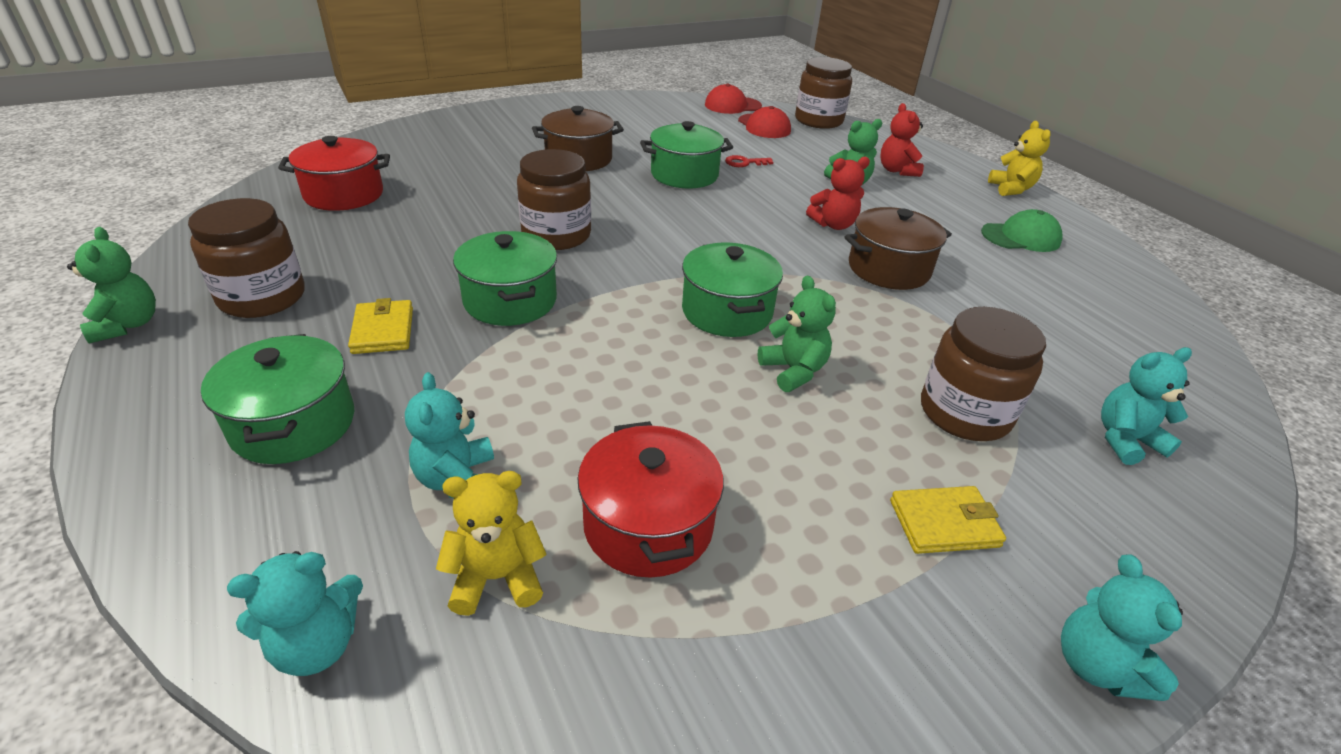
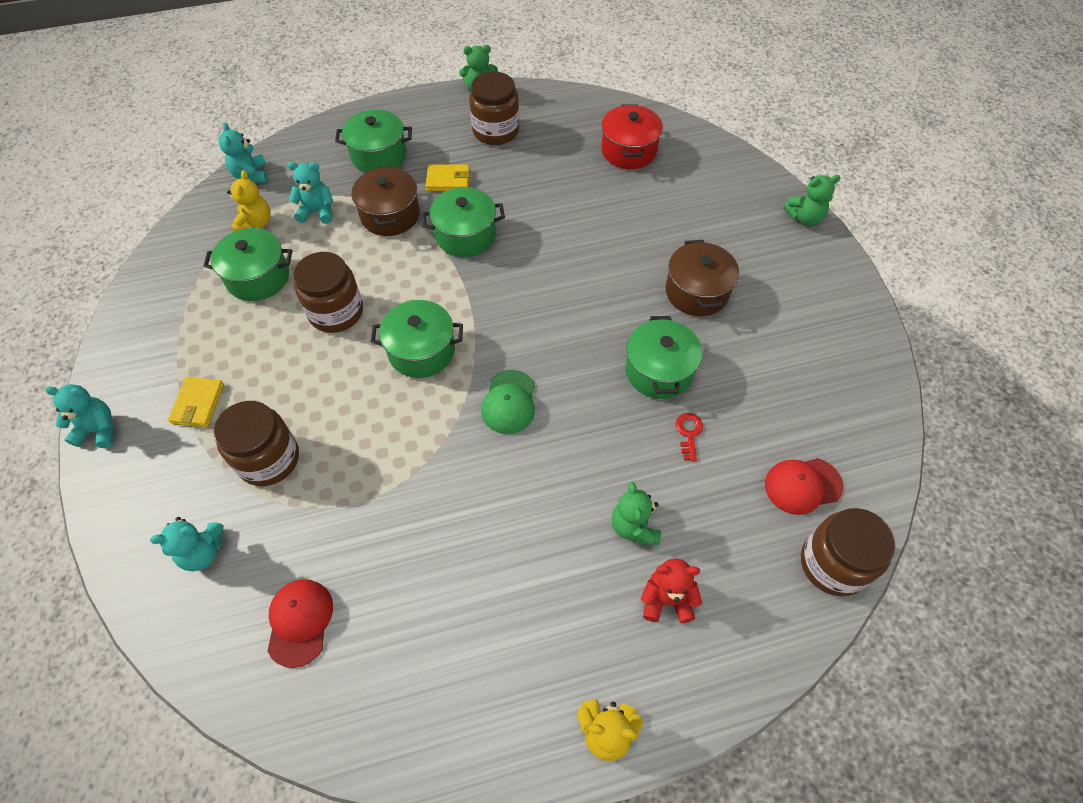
camera: 105 degrees right, 20 degrees up
(556, 235) = (550, 265): brown jar -> brown jar (336, 312)
(648, 525) = (258, 277): red pot -> green pot
(732, 105) = (875, 468): red cap -> red cap (300, 622)
(793, 371) = (344, 372): green teddy bear -> green teddy bear (804, 218)
(833, 225) = (540, 473): red teddy bear -> none
(888, 269) = (453, 489): brown pot -> brown pot (390, 215)
(1021, 237) = (486, 661): green cap -> green cap (509, 402)
(1125, 440) = (203, 552): turquoise teddy bear -> turquoise teddy bear turned 75 degrees clockwise

